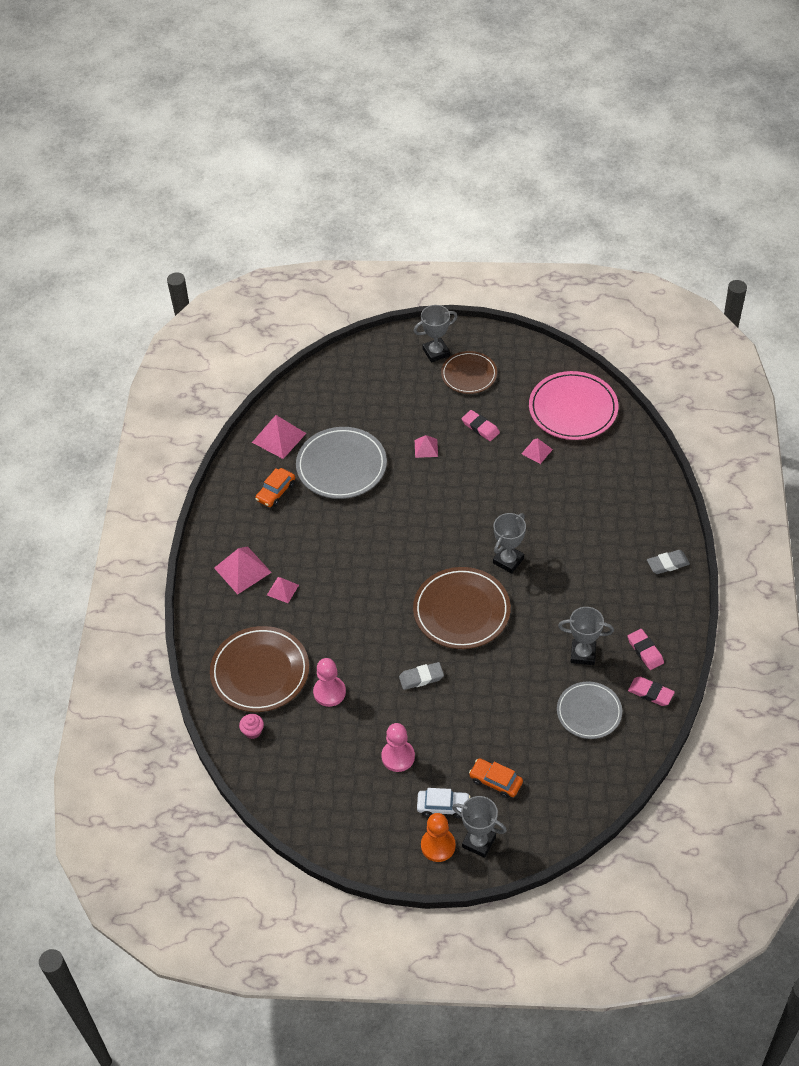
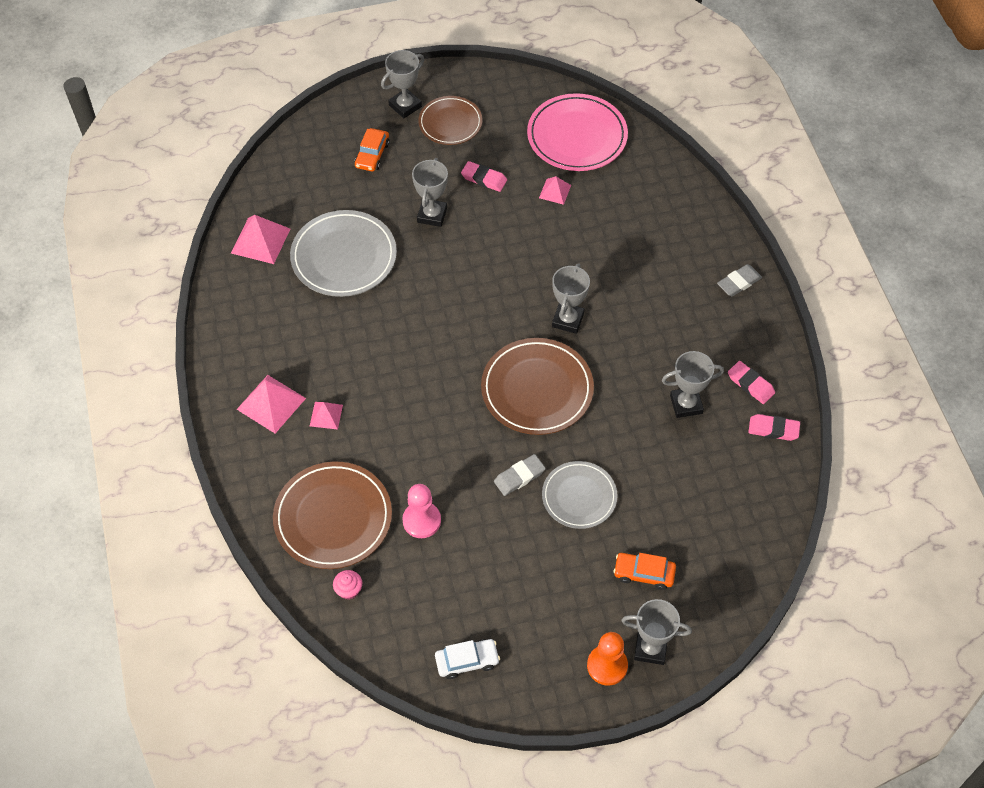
camera: 20 degrees left, 5 degrees up
(276, 492) = (278, 303): orange car -> orange car (372, 155)
(398, 757) = (526, 575): pink pawn -> none
(426, 448) = (432, 215): pink pyramid -> grey trophy
(443, 806) = (596, 618): white car -> white car (467, 661)
(589, 712) = (716, 468): grey plate -> grey plate (579, 496)

